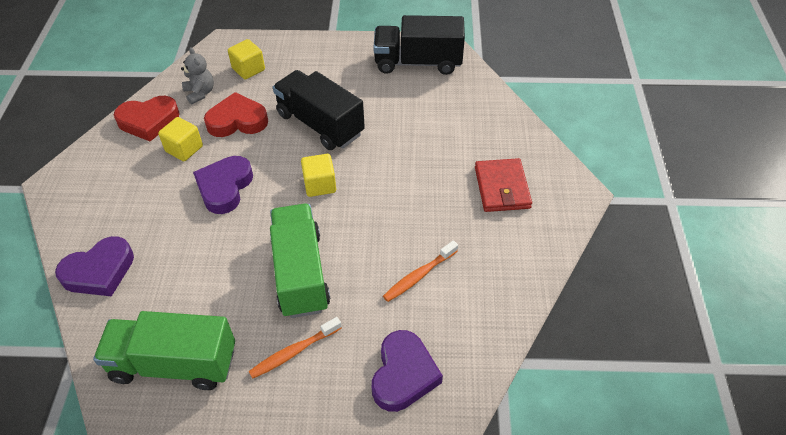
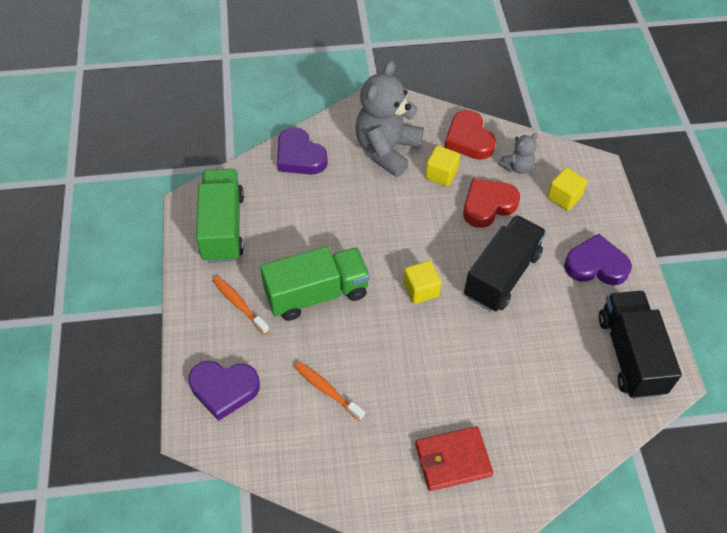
camera: 80 degrees right, 5 degrees up
(129, 188) = (387, 150): none -> grey teddy bear
(224, 187) = (402, 216): purple heart -> purple heart (596, 265)
(237, 121) = (488, 205): red heart -> red heart turned 105 degrees counterclockwise

